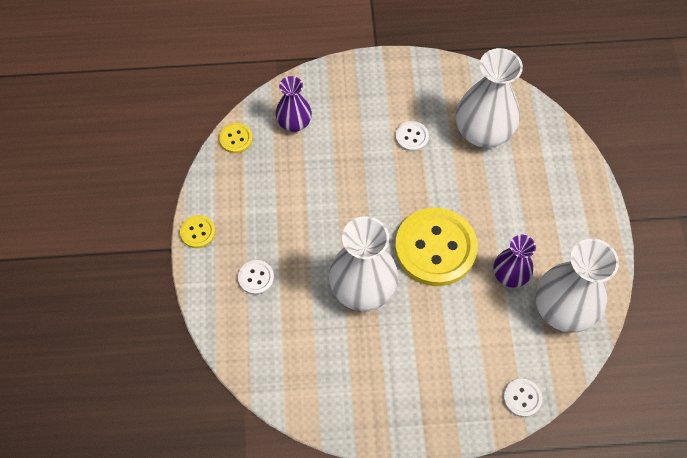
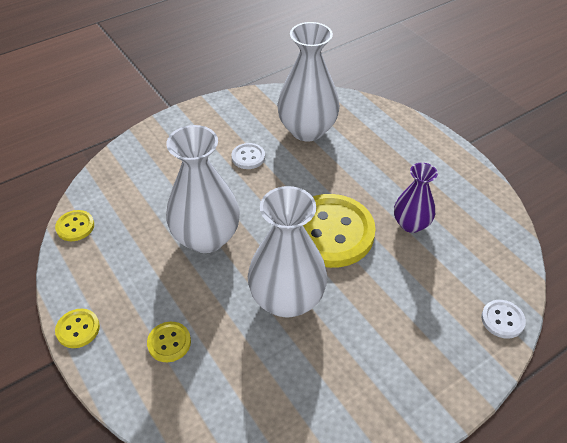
camera: 30 degrees left, 15 degrees down
(256, 278) = (169, 342): white button -> yellow button
(294, 123) = (129, 190): purple vase -> none
(563, 309) = (475, 229): white vase -> white vase (206, 238)

